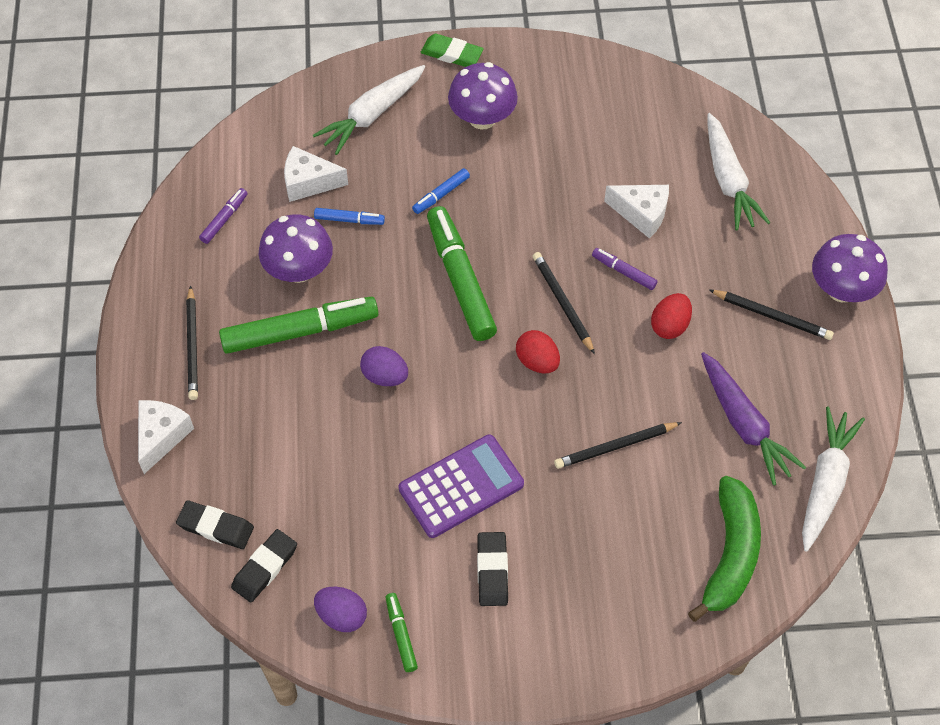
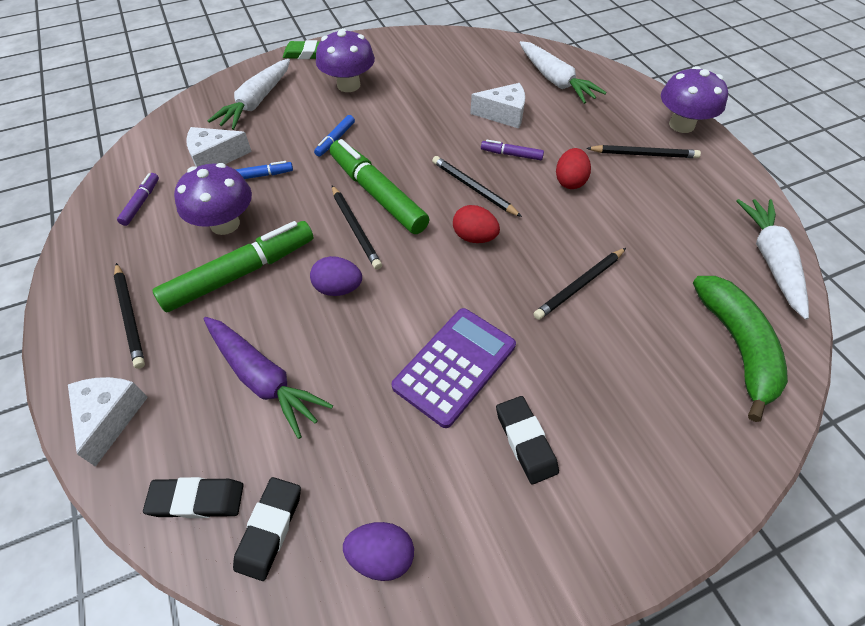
camera: 20 degrees left, 5 degrees down
(401, 635) = (459, 553): green marker -> none
(423, 315) = (355, 228): none -> black pencil
(744, 424) = (675, 235): purple carrot -> purple carrot (263, 379)

